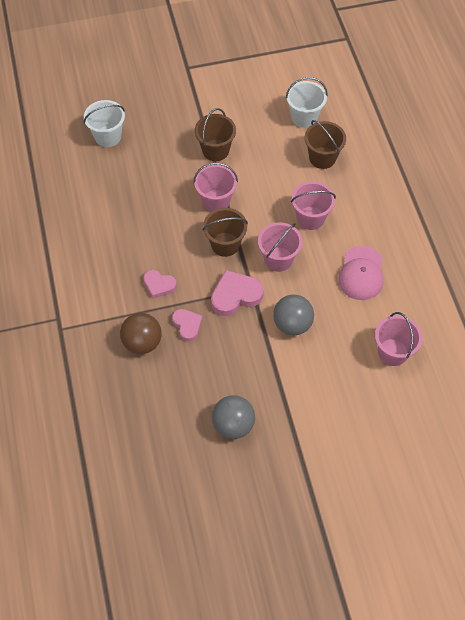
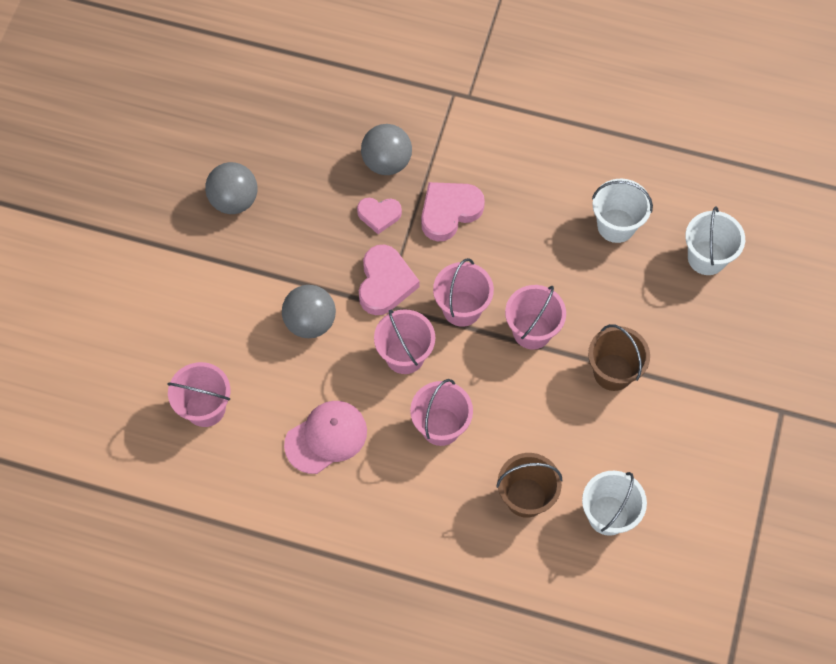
camera: 120 degrees right, 5 degrees up
(113, 190) = (616, 225): none -> white bucket
(142, 342) = (387, 162): brown ball -> grey ball
(159, 285) = (449, 212): pink heart -> pink heart, size x1.58
(225, 244) = (462, 308): brown bucket -> pink bucket
(361, 273) = (326, 437): pink cap -> pink cap turned 105 degrees clockwise

